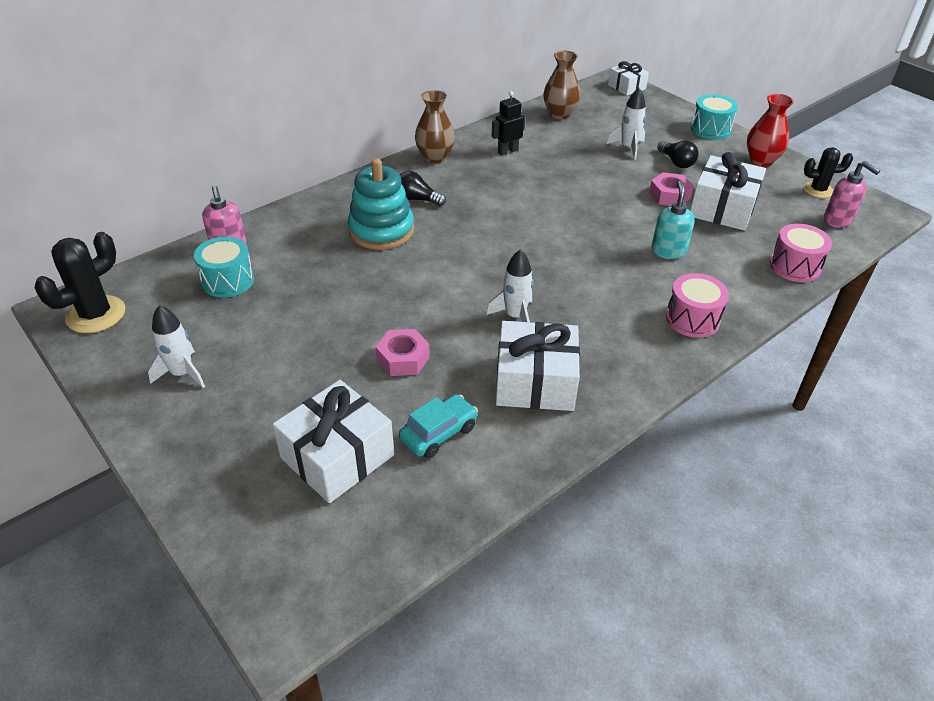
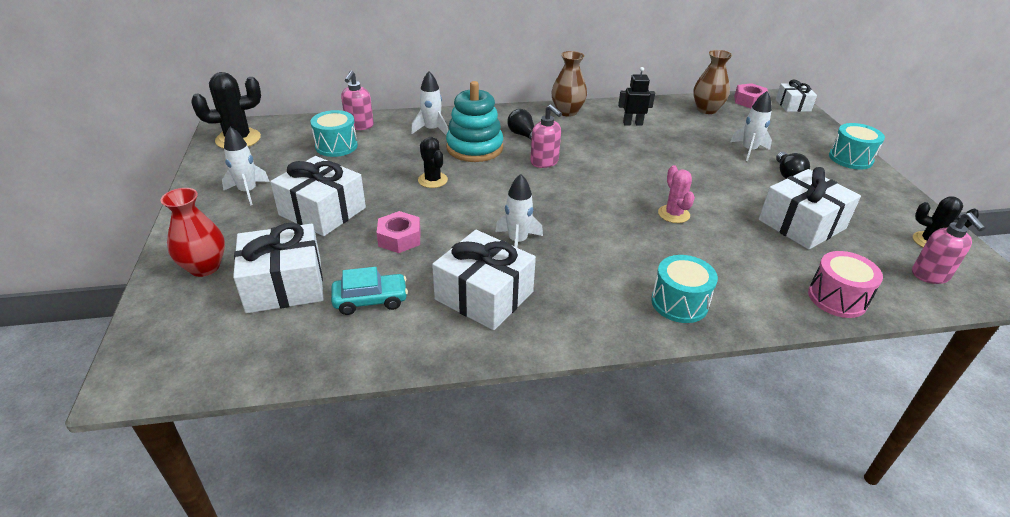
camera: 30 degrees right, 5 degrees down
(293, 362) = (322, 211): none -> white gift
(316, 224) = (432, 130): none -> white rocket
(374, 283) = (432, 180): none -> black cactus
(464, 222) = (544, 162): none -> pink soap dispenser
(621, 236) = (673, 214): none -> pink cactus
(668, 251) = (709, 240): turquoise soap dispenser -> none
(669, 195) = (754, 198): pink nut -> pink nut (749, 101)
(692, 319) = (679, 303): pink drum -> turquoise drum
(761, 160) = (884, 198): red vase -> red vase (204, 267)

